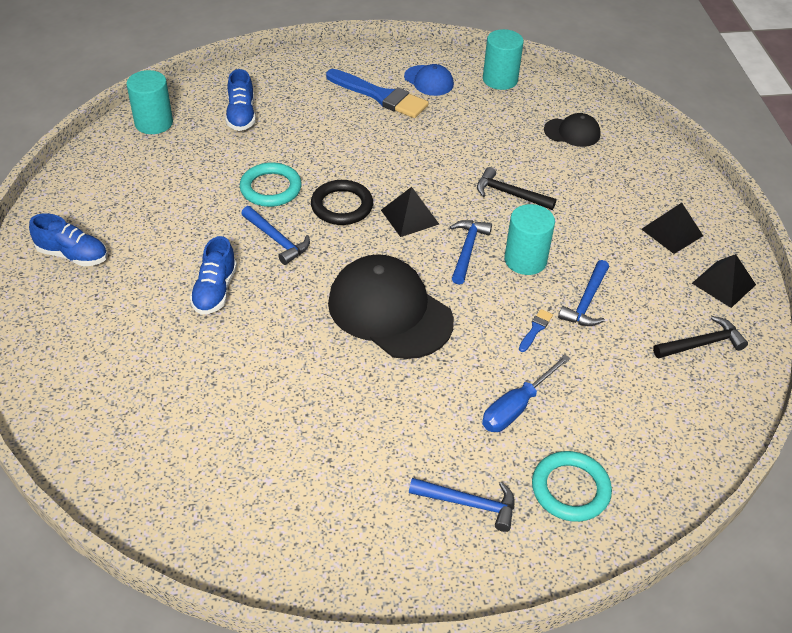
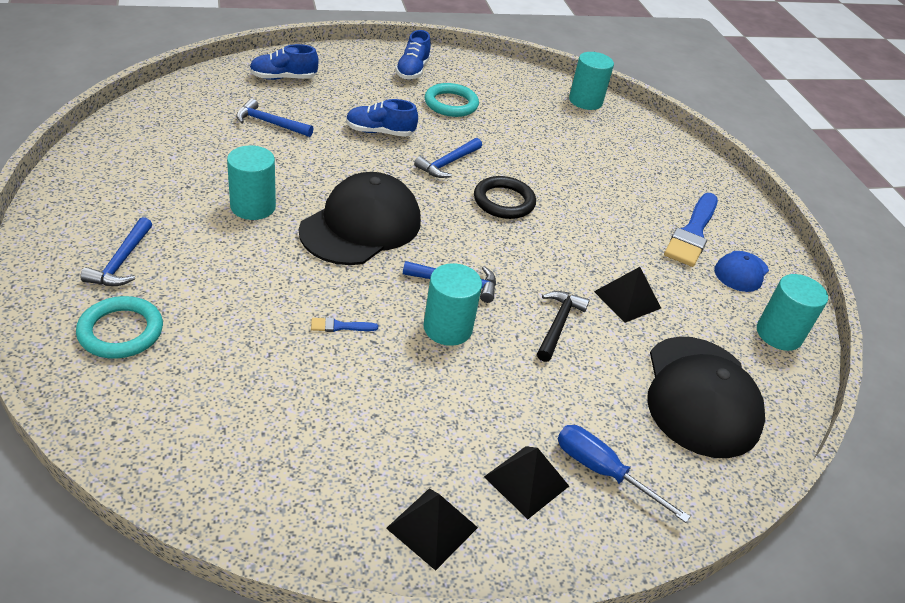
camera: 80 degrees right, 5 degrees down
(241, 115) = (616, 145): blue shoe -> blue shoe (283, 78)
(271, 188) = (517, 161): turquoise ring -> turquoise ring (451, 104)
(364, 398) = (253, 206): none -> turquoise cylinder
(409, 217) = (499, 245): black pyramid -> black pyramid (627, 299)
(516, 407) = (232, 302): blue screwdriver -> blue screwdriver (602, 472)
(535, 329) = (340, 326): blue brush -> blue brush turned 150 degrees clockwise
(572, 132) = (701, 396): black cap -> black cap, size x1.99
(586, 301) = (385, 374): blue hammer -> blue hammer (270, 123)
(702, 344) = (318, 481): black hammer -> none

